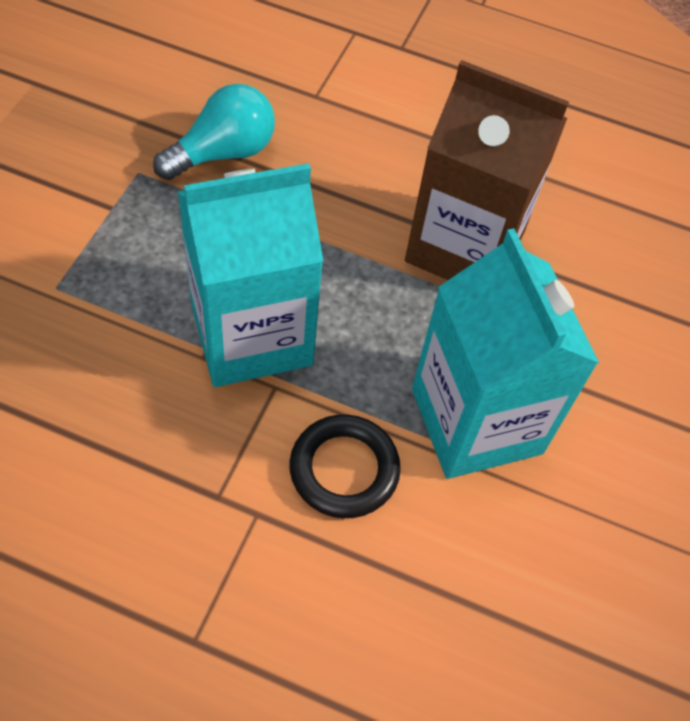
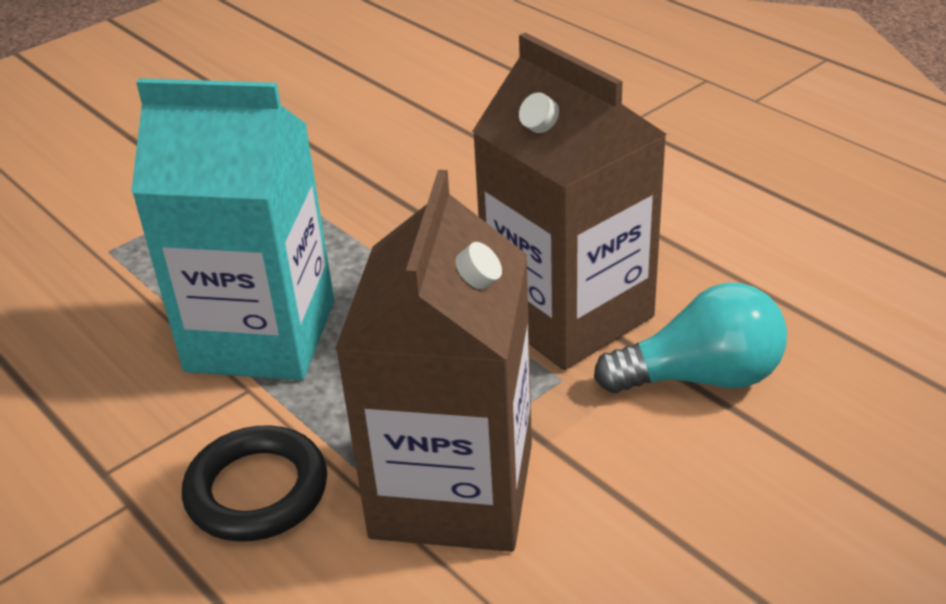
camera: 35 degrees right, 20 degrees down
(223, 153) = (359, 176): turquoise light bulb -> turquoise light bulb (700, 377)
(476, 421) = (452, 490): turquoise carton -> brown carton

